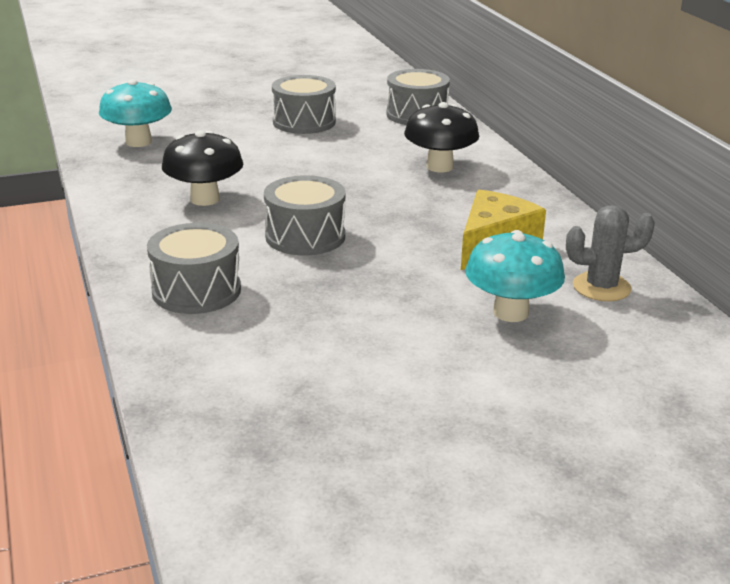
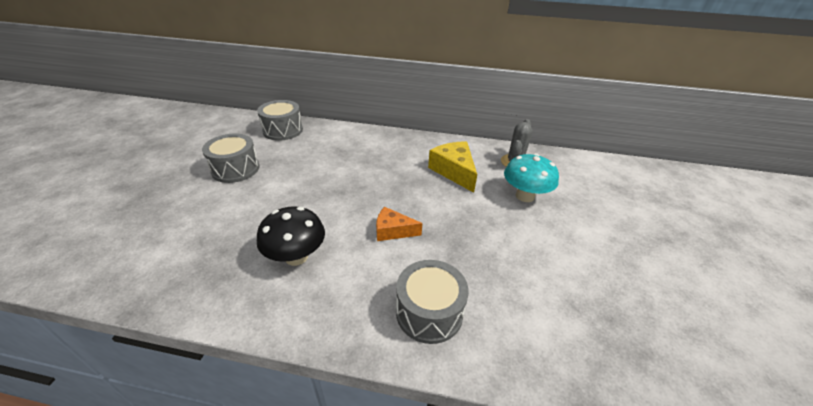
camera: 60 degrees left, 10 degrees up
(138, 142) = (153, 257): turquoise mushroom -> none
(305, 236) = (393, 231): grey drum -> orange cheese
(439, 167) = (354, 150): black mushroom -> none

